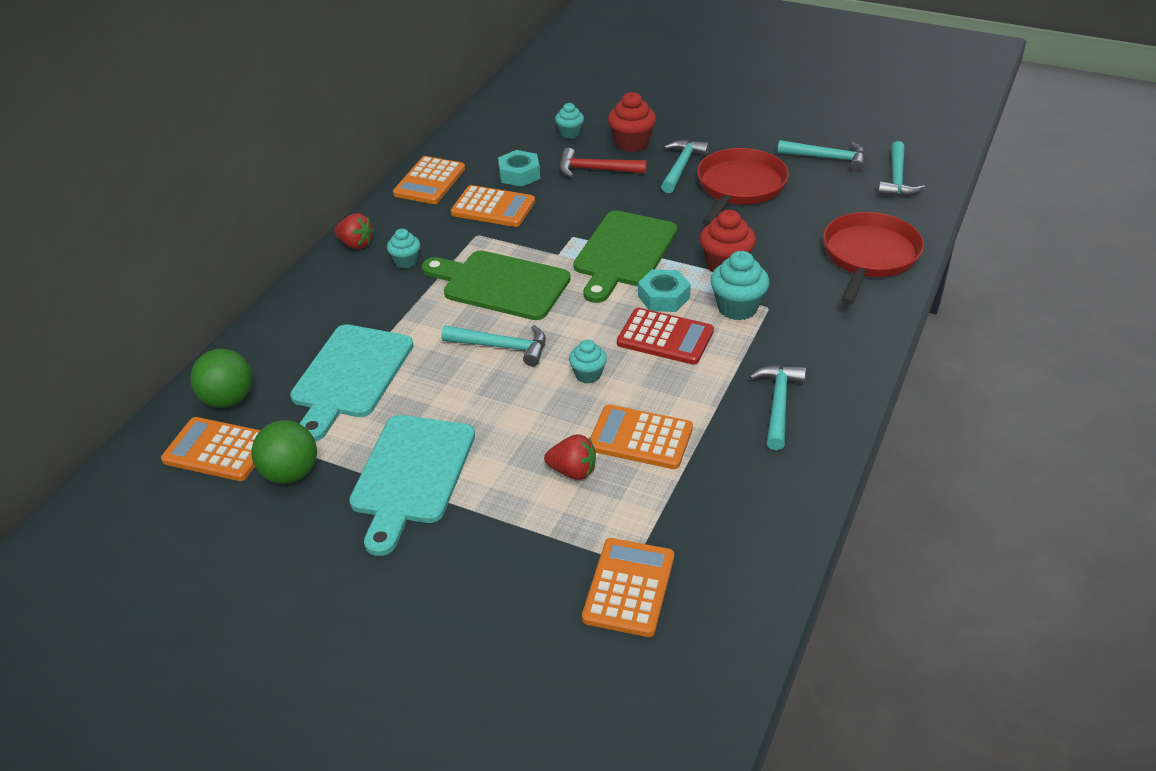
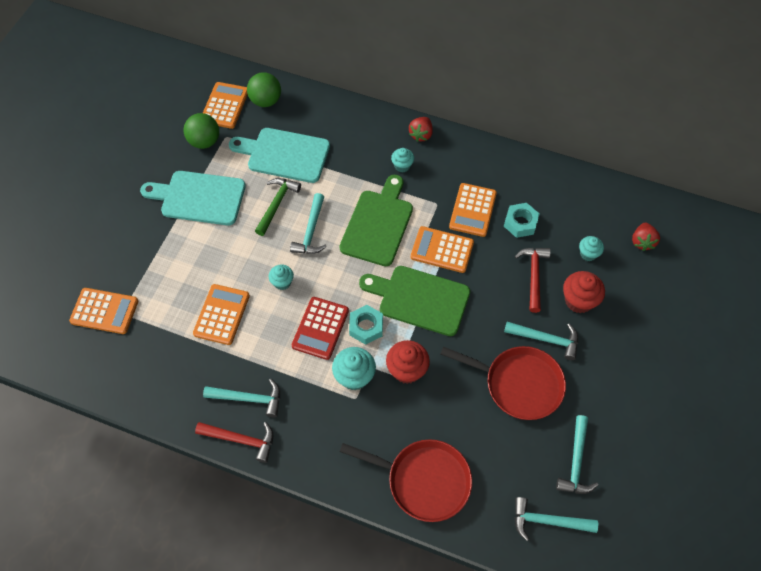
camera: 85 degrees right, 20 degrees up
(429, 181) = (504, 166): orange calculator -> orange calculator (442, 250)
(445, 383) = (277, 204): none -> green hammer
(573, 471) = (195, 279): red strawberry -> red strawberry (642, 242)
(841, 410) = (241, 440): none -> red hammer

